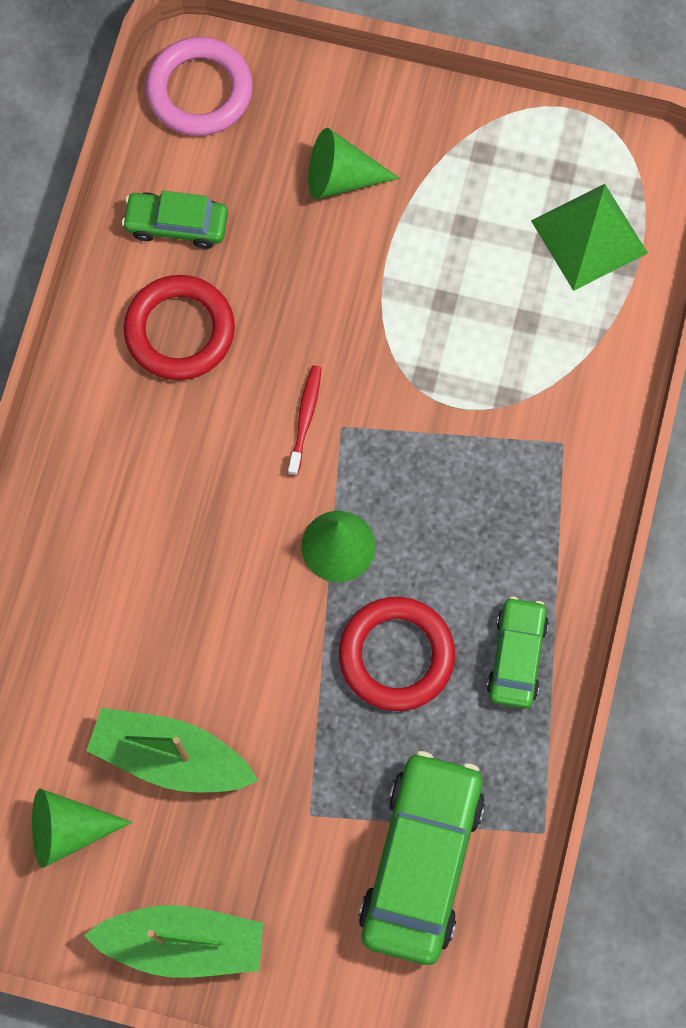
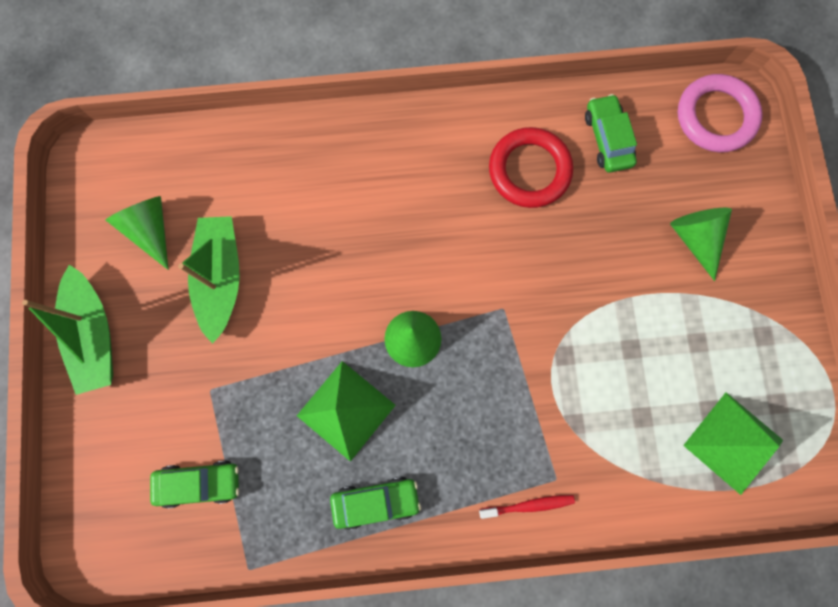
camera: 70 degrees right, 5 degrees up
(305, 418) = (499, 280): red toothbrush -> red toothbrush (528, 505)
(396, 655) = (346, 410): red ring -> green pyramid
(421, 861) = (200, 483): green car -> green car, size x0.56

